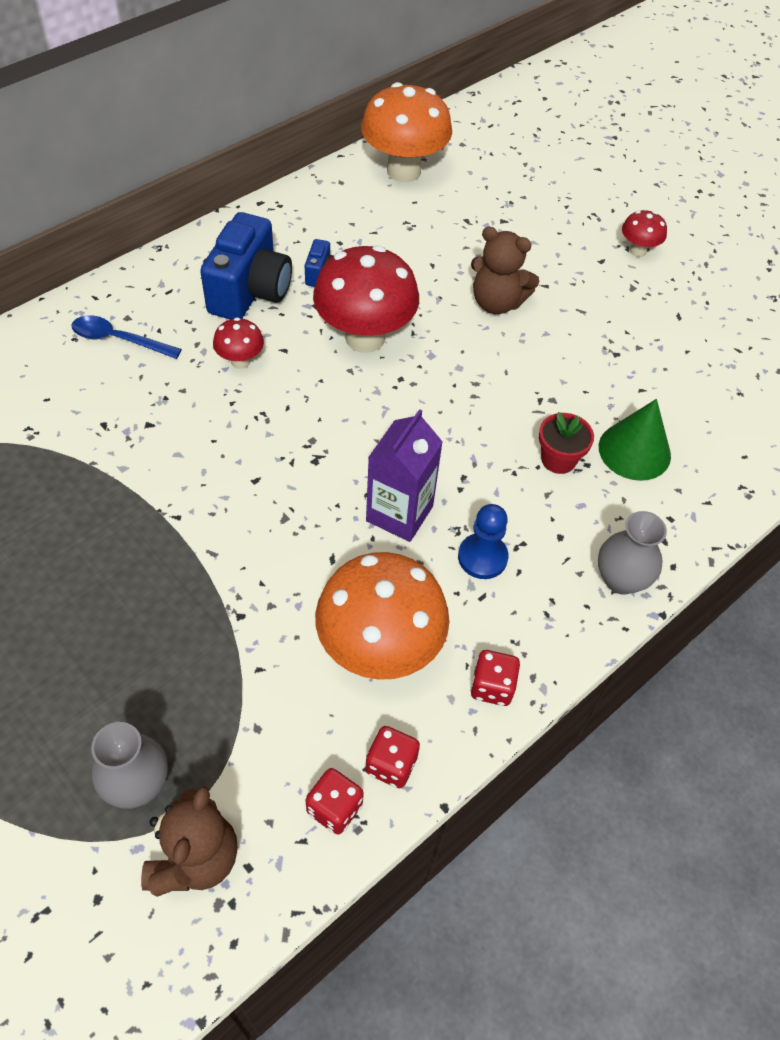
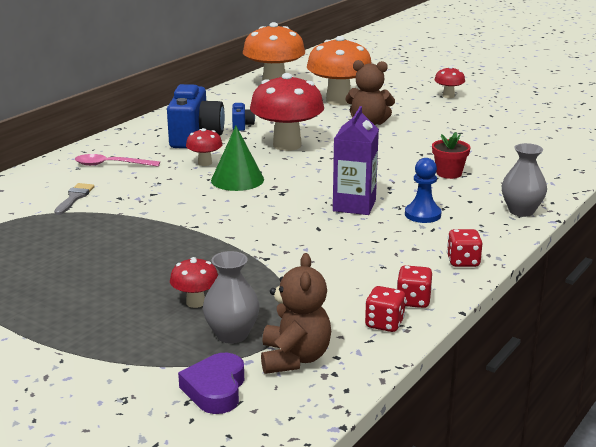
camera: 10 degrees left, 30 degrees down
(47, 413) = (74, 198): none -> grey brush
(77, 900) = (215, 389): none -> purple heart
(117, 699) = (195, 302): none -> red mushroom
(119, 340) = (111, 165): blue spoon -> pink spoon
(379, 649) = (375, 258): orange mushroom -> orange mushroom (338, 101)
(634, 451) = (497, 164): green cone -> green cone (237, 180)

